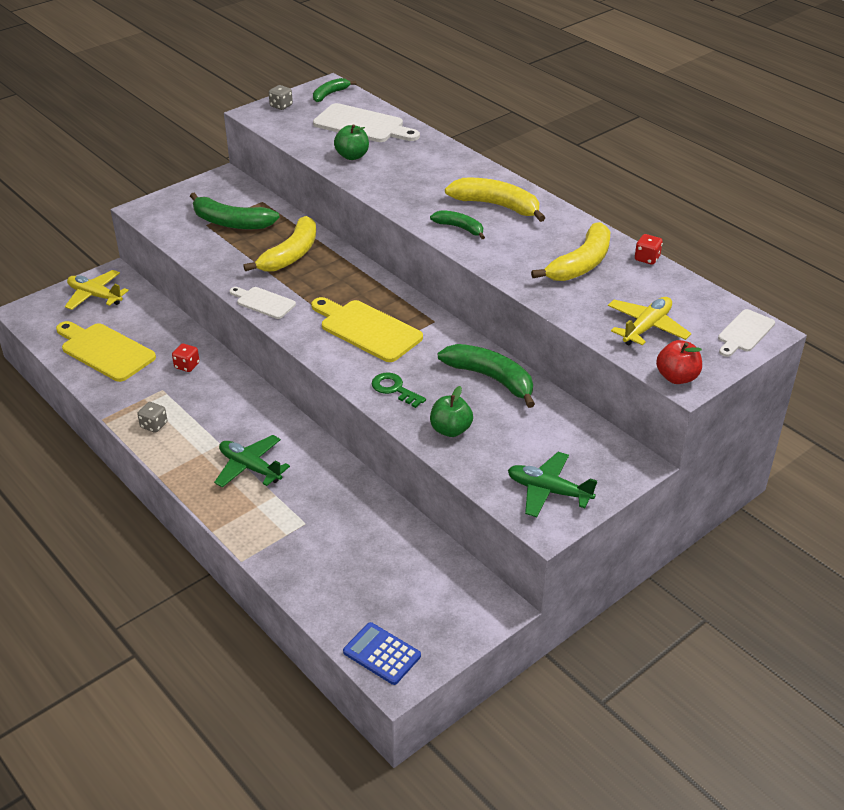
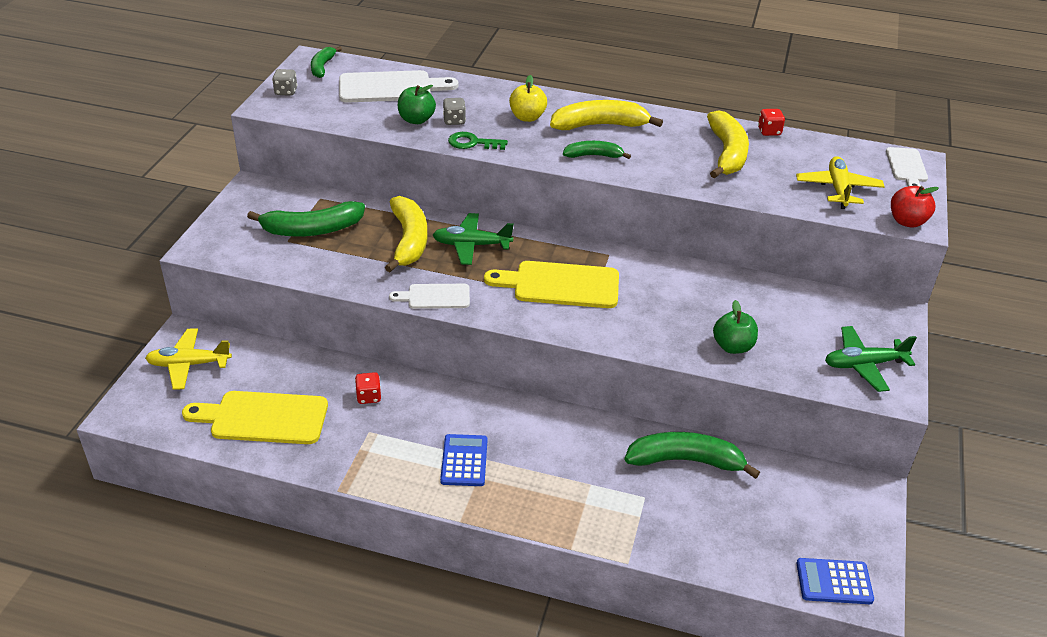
camera: 35 degrees left, 0 degrees up
(154, 425) = (400, 471): grey dice -> grey dice (454, 121)
(204, 438) = (464, 461): none -> blue calculator
(250, 467) = (539, 469): green plane -> green plane (471, 245)
(394, 389) = (646, 330): green key -> green key (473, 143)
(443, 181) = (527, 117): none -> yellow apple
(491, 378) = (712, 287): green banana -> green banana (685, 461)

